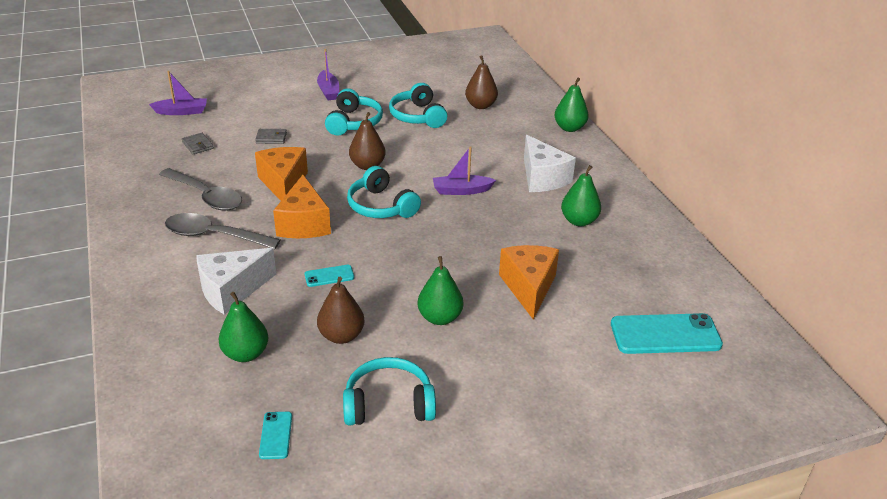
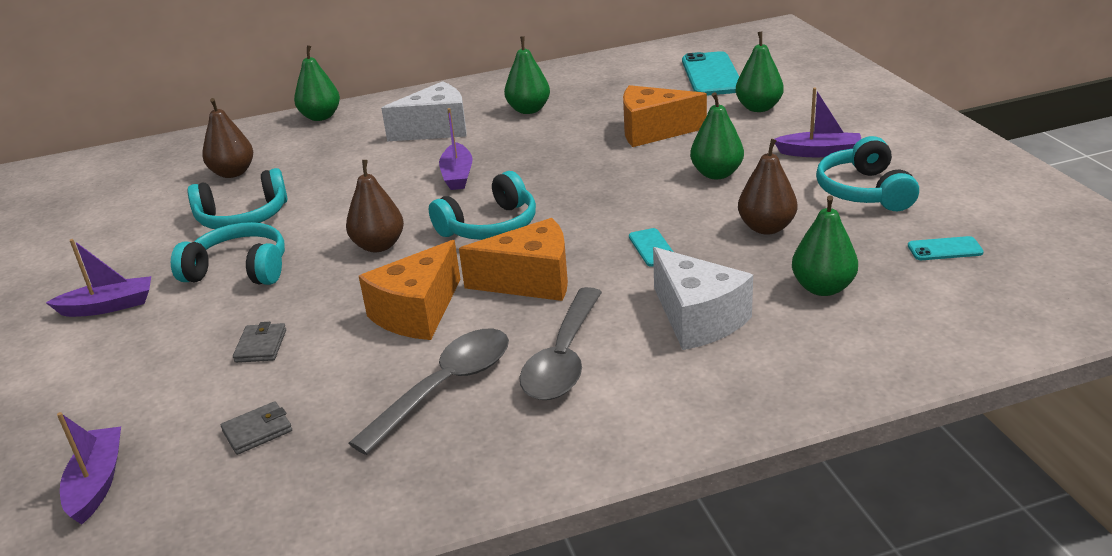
camera: 85 degrees left, 5 degrees down
(284, 184) = (417, 313): orange cheese -> orange cheese turned 45 degrees counterclockwise
(472, 387) = (819, 152): none -> purple boat
(578, 359) = (758, 108): none -> green pear

